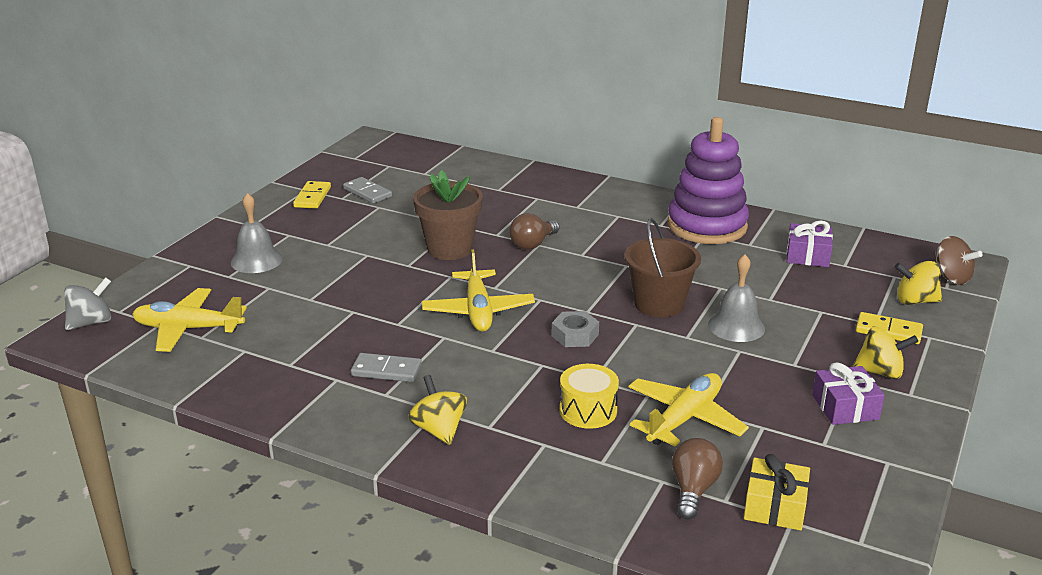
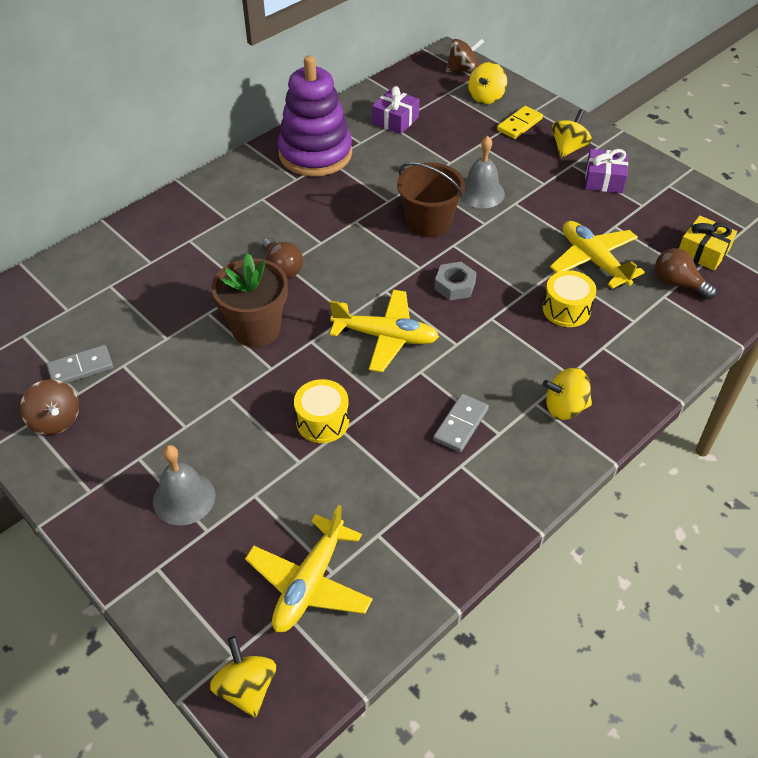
camera: 70 degrees left, 20 degrees up
(91, 322) = (246, 688): grey spinning top -> yellow spinning top
(312, 197) = (55, 420): yellow domino -> brown spinning top
(359, 300) = (322, 421): none -> yellow drum

